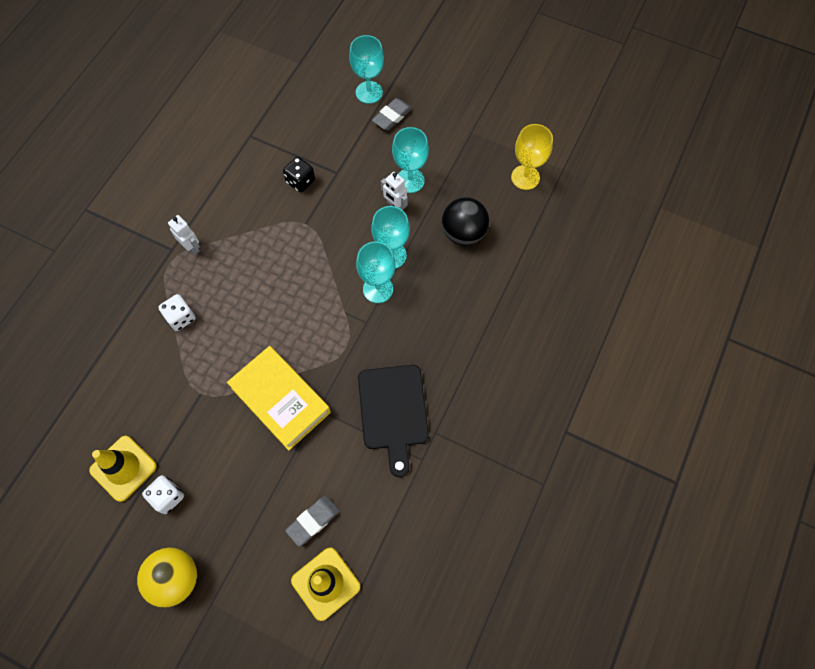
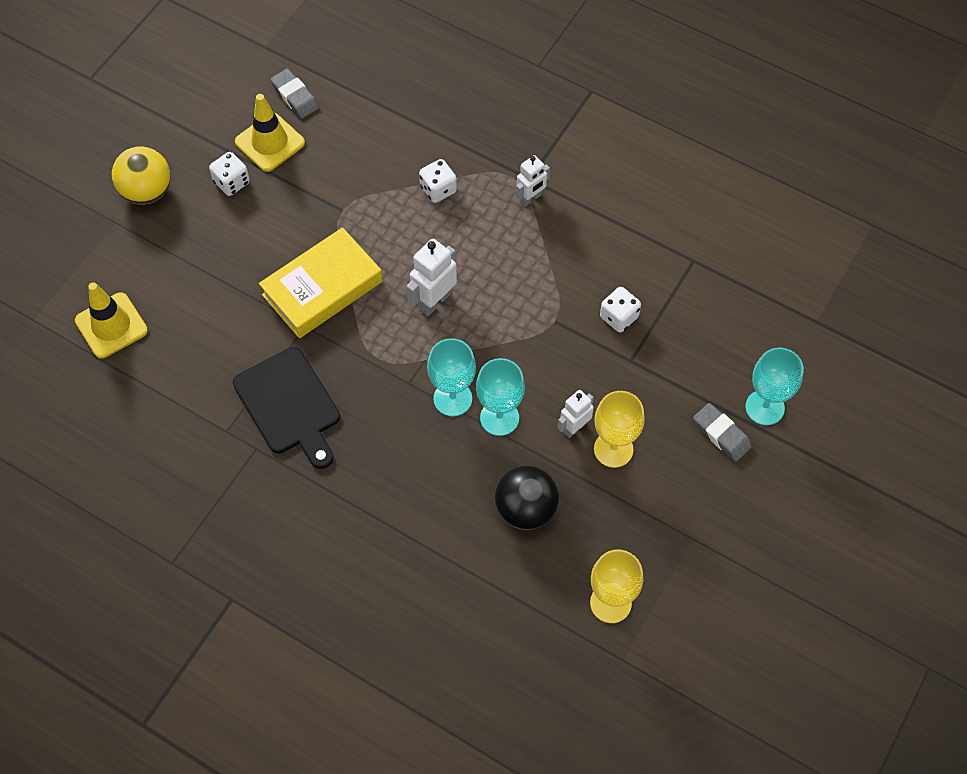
camera: 95 degrees right, 5 degrees down
(291, 310) = (434, 301): none -> white robot
(300, 181) = (619, 317): black dice -> white dice
(313, 521) = (179, 316): grey eraser -> grey eraser (295, 97)
(393, 411) = (289, 405): black cutting board -> black cutting board turned 120 degrees counterclockwise
(410, 180) = (613, 449): turquoise goblet -> yellow goblet

